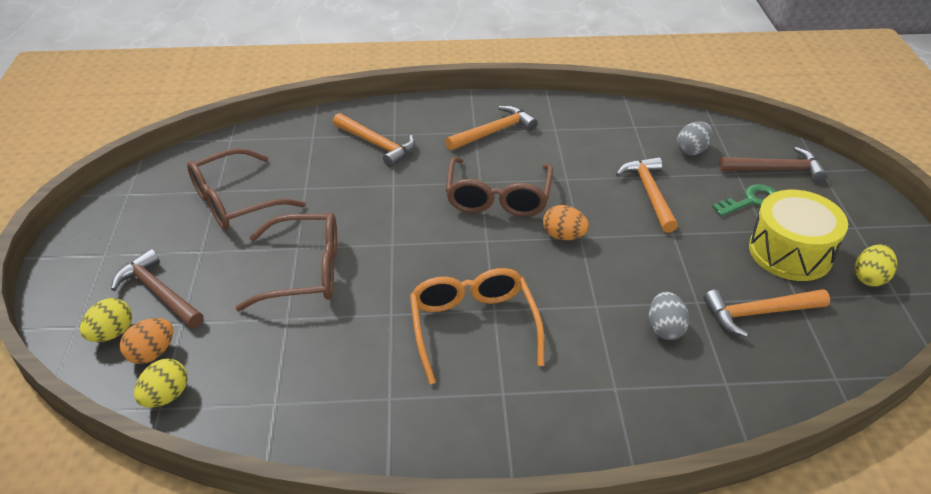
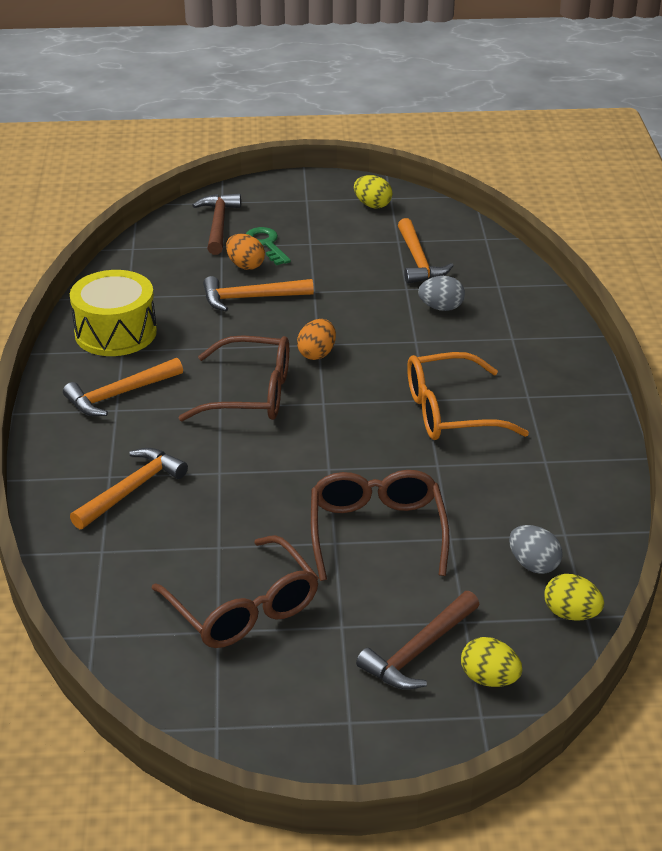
camera: 90 degrees left, 5 degrees down
(152, 353) = (514, 637): orange egg -> orange egg (245, 265)
(494, 132) = (119, 395): orange hammer -> orange hammer turned 90 degrees counterclockwise
(692, 150) = (179, 266): grey egg -> grey egg (533, 564)
(790, 252) = (340, 235): yellow drum -> yellow drum (115, 332)

